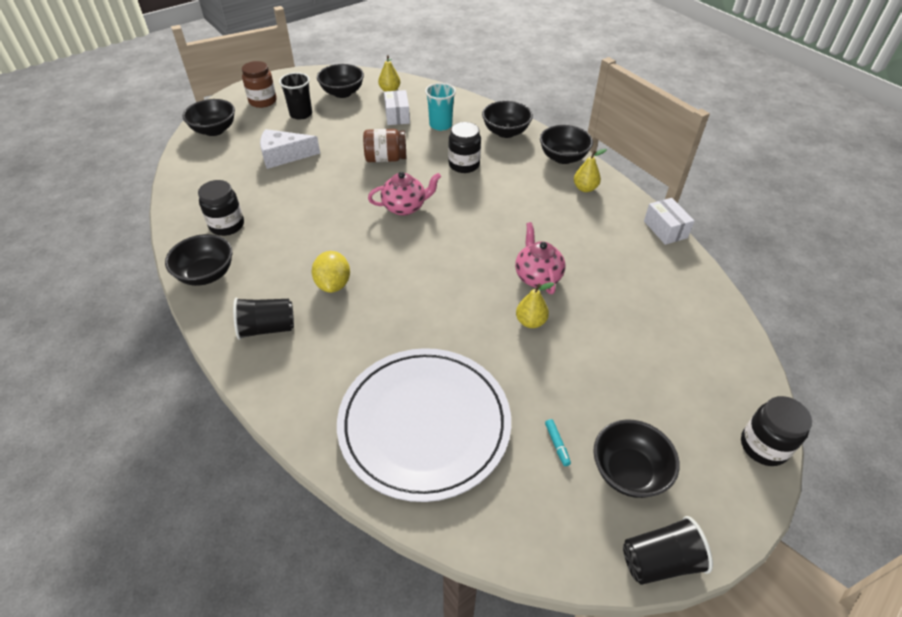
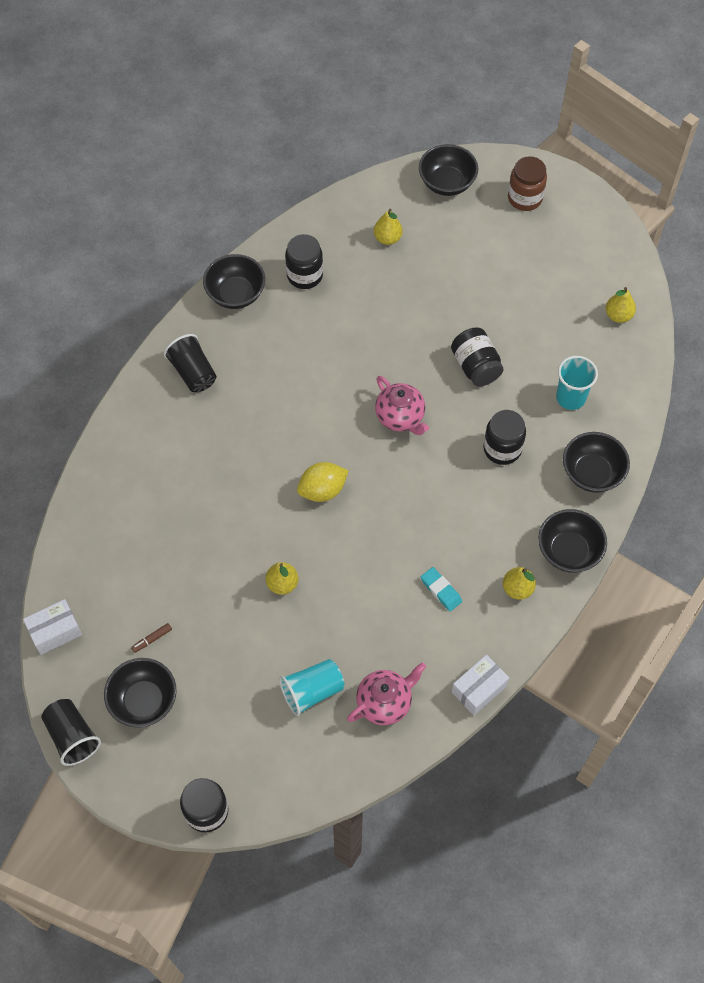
camera: 70 degrees right, 15 degrees up
(234, 171) = (387, 238): none -> yellow pear
(284, 156) = (433, 269): white cheese -> none
(301, 114) = (518, 247): black cup -> none
(333, 284) = (264, 400): yellow lemon -> yellow lemon (322, 490)
(342, 93) = (585, 268): black bowl -> none
(386, 159) = (475, 366): brown jar -> black jar
(397, 116) = (566, 345): white box -> white box (55, 631)
(424, 424) = (138, 532): white plate -> none
(537, 276) = (347, 574): pink teapot -> pink teapot (385, 702)
(557, 444) = (152, 639): turquoise marker -> brown marker
(572, 227) = (441, 590): none -> turquoise eraser
(646, 329) = (312, 691): none -> turquoise cup

